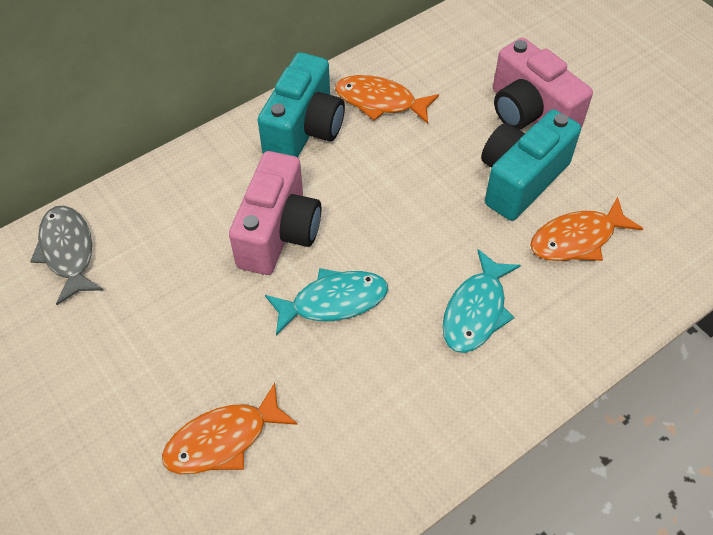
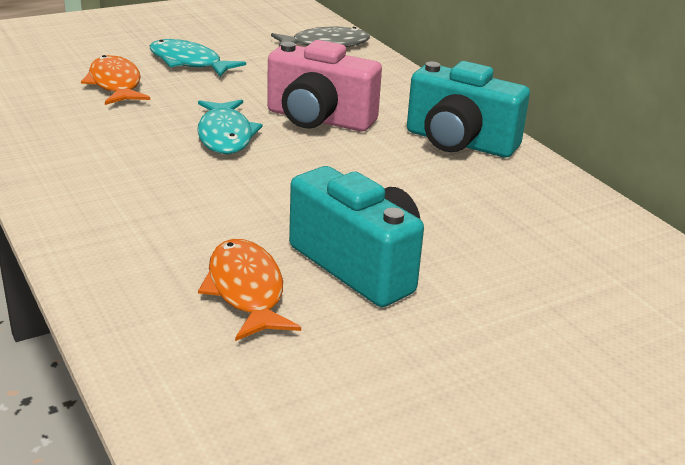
camera: 95 degrees right, 25 degrees down
(380, 102) = (506, 189): orange fish -> none
(476, 311) = (174, 205): turquoise fish -> turquoise fish (189, 62)
(530, 113) = (485, 295): pink camera -> none

